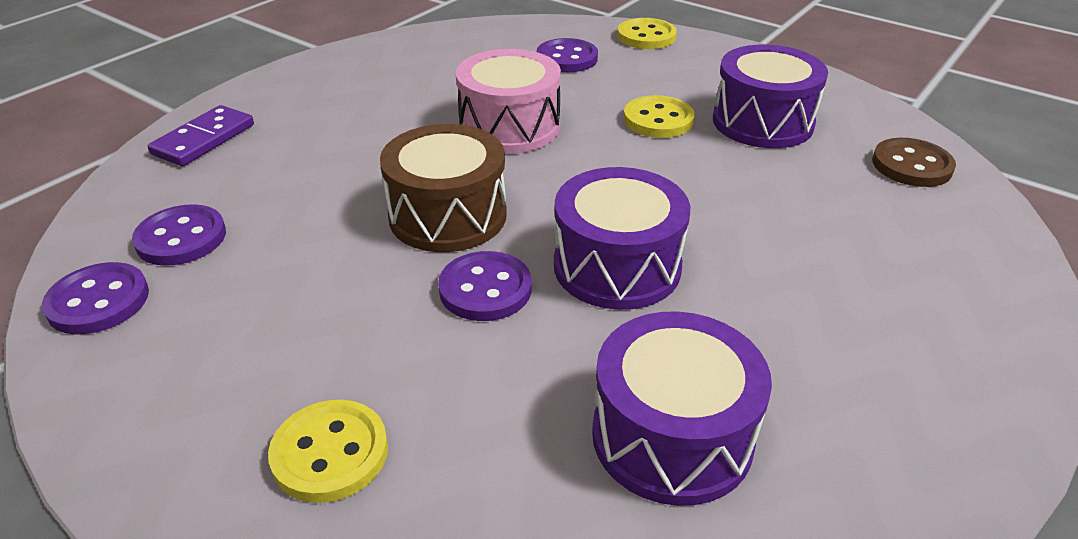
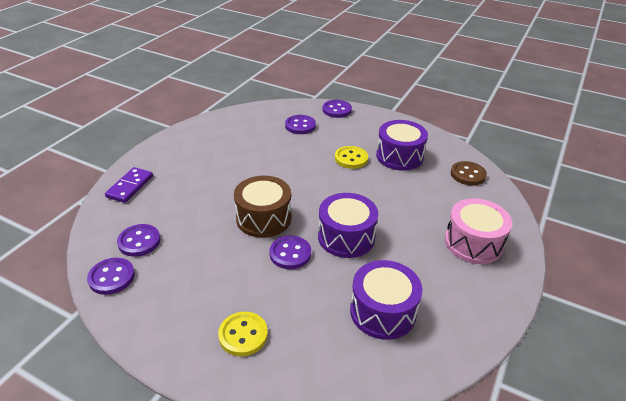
camera: 10 degrees left, 0 degrees up
(509, 127) = (281, 168): pink drum -> pink drum (473, 243)
(646, 36) = (337, 110): yellow button -> purple button

